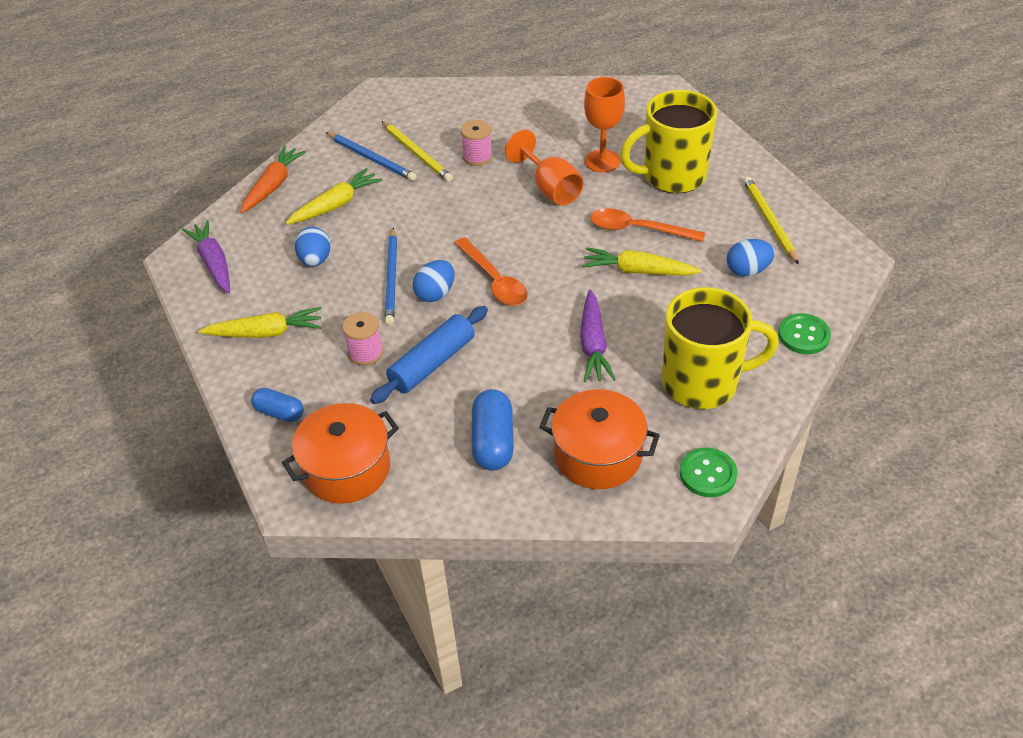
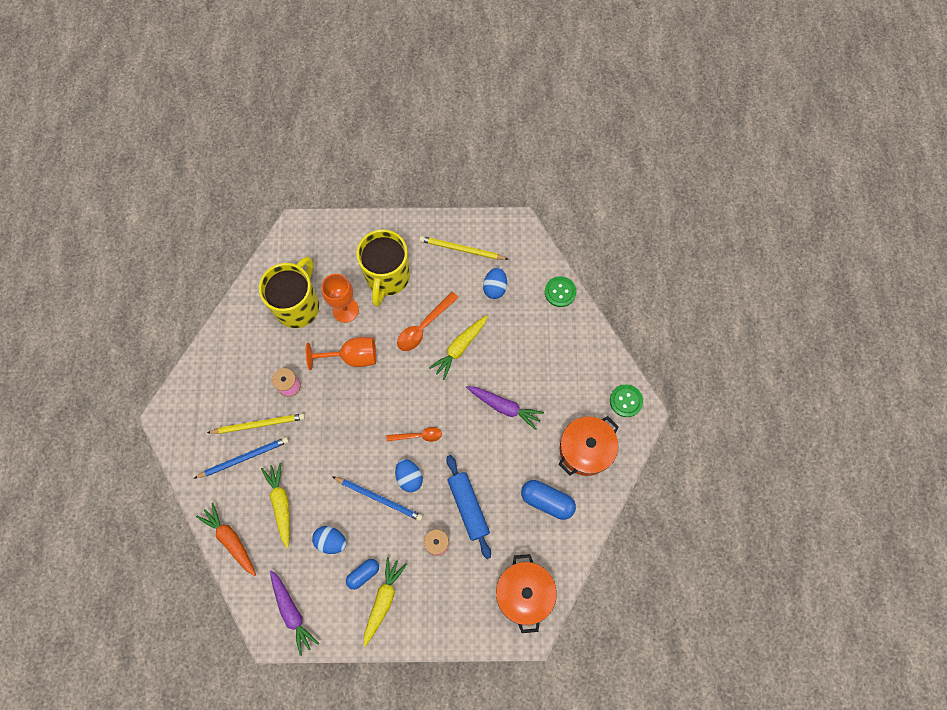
camera: 65 degrees left, 25 degrees up
(214, 263) = (292, 612): purple carrot -> purple carrot turned 120 degrees counterclockwise
(279, 413) = (459, 617): blue capsule -> blue capsule (363, 574)
(494, 280) = (418, 436): orange spoon -> orange spoon, size x0.66
(702, 382) = (564, 366): yellow mug -> yellow mug (298, 306)

